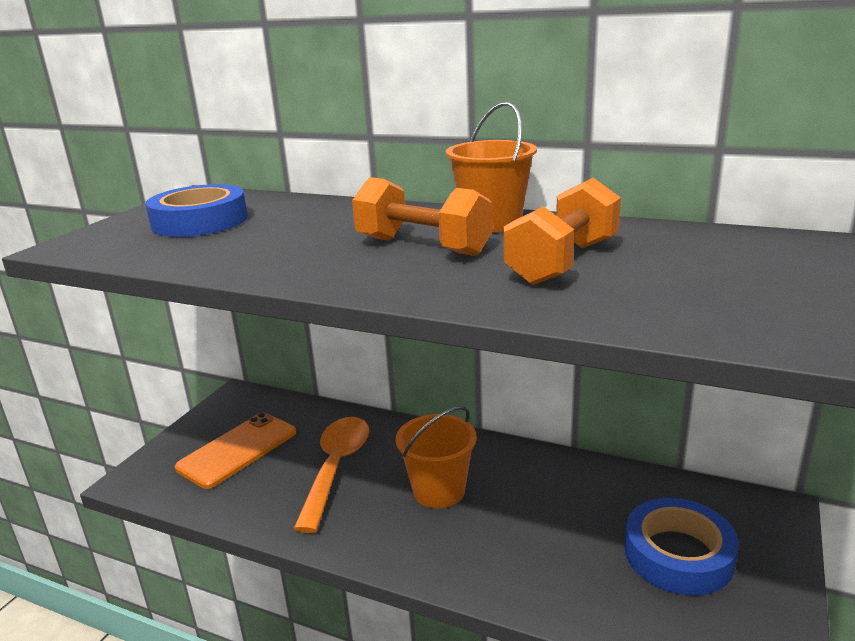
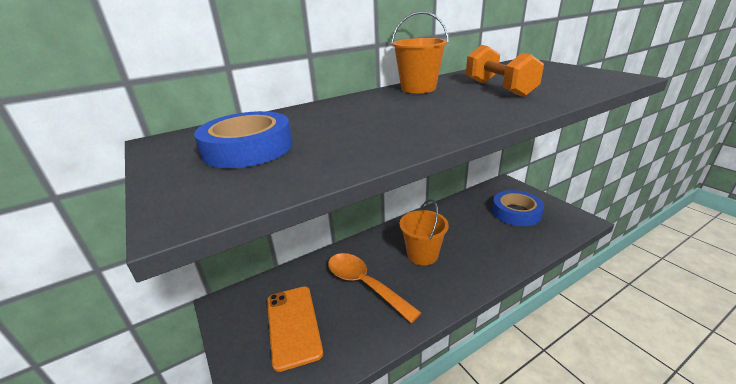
camera: 55 degrees left, 5 degrees up
(422, 246) = (433, 104): orange dumbbell -> none

